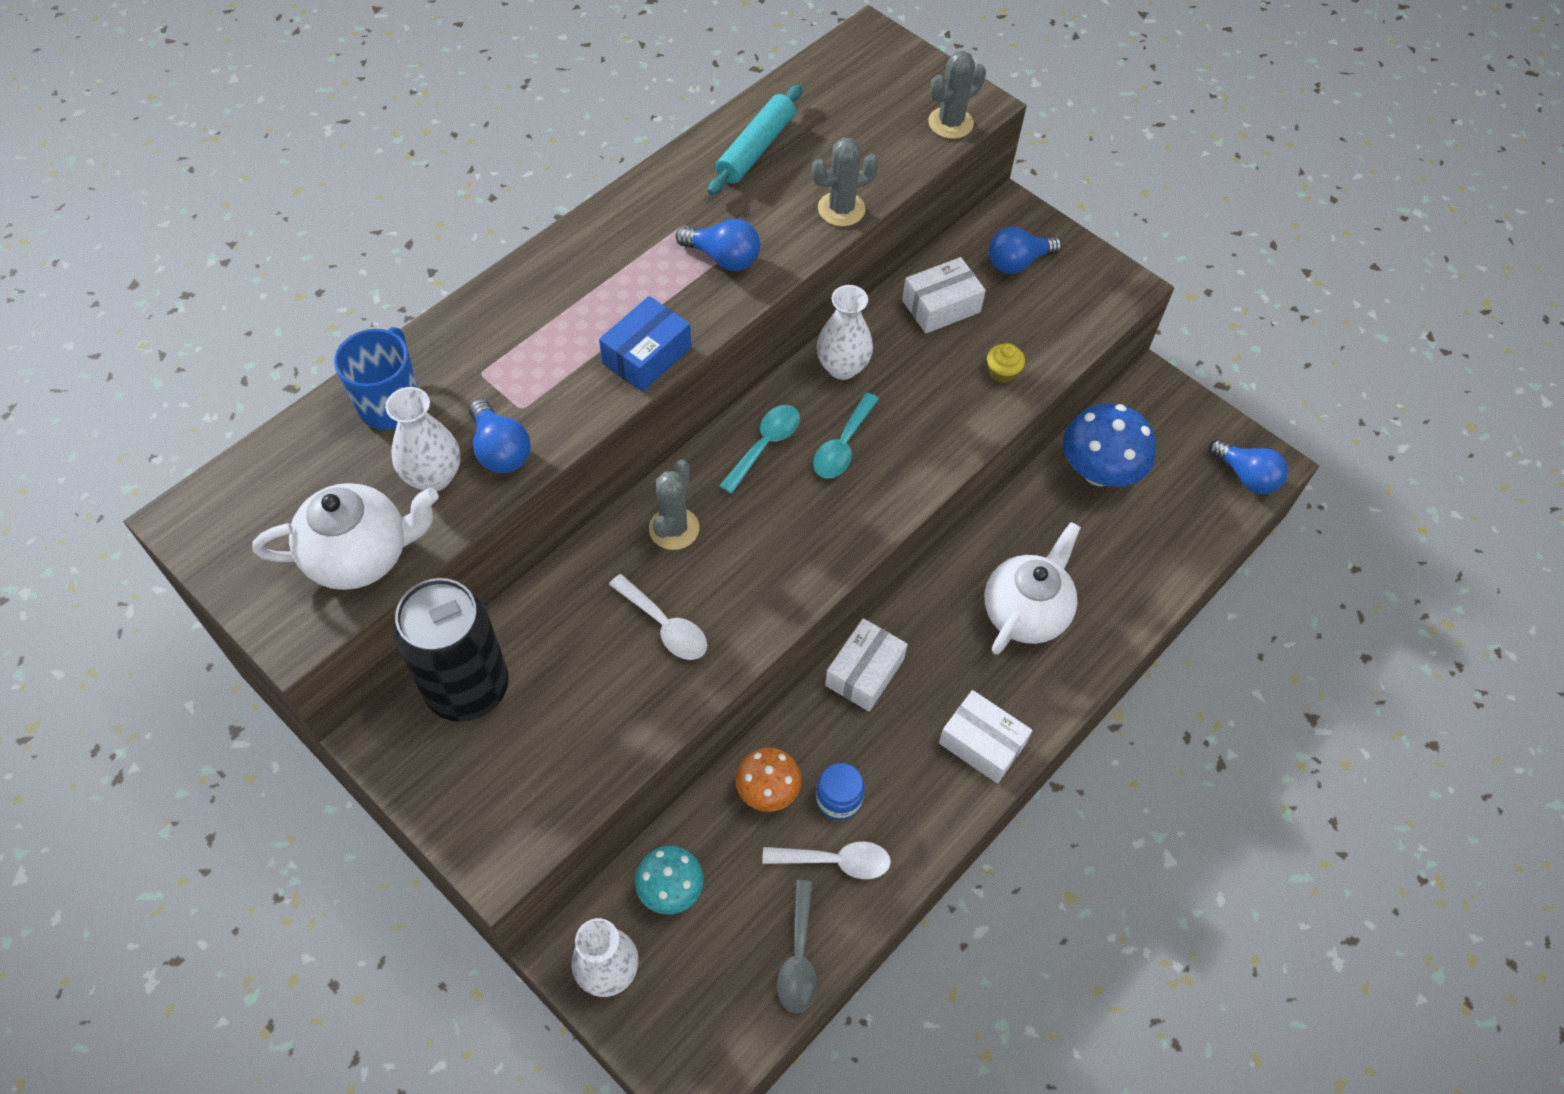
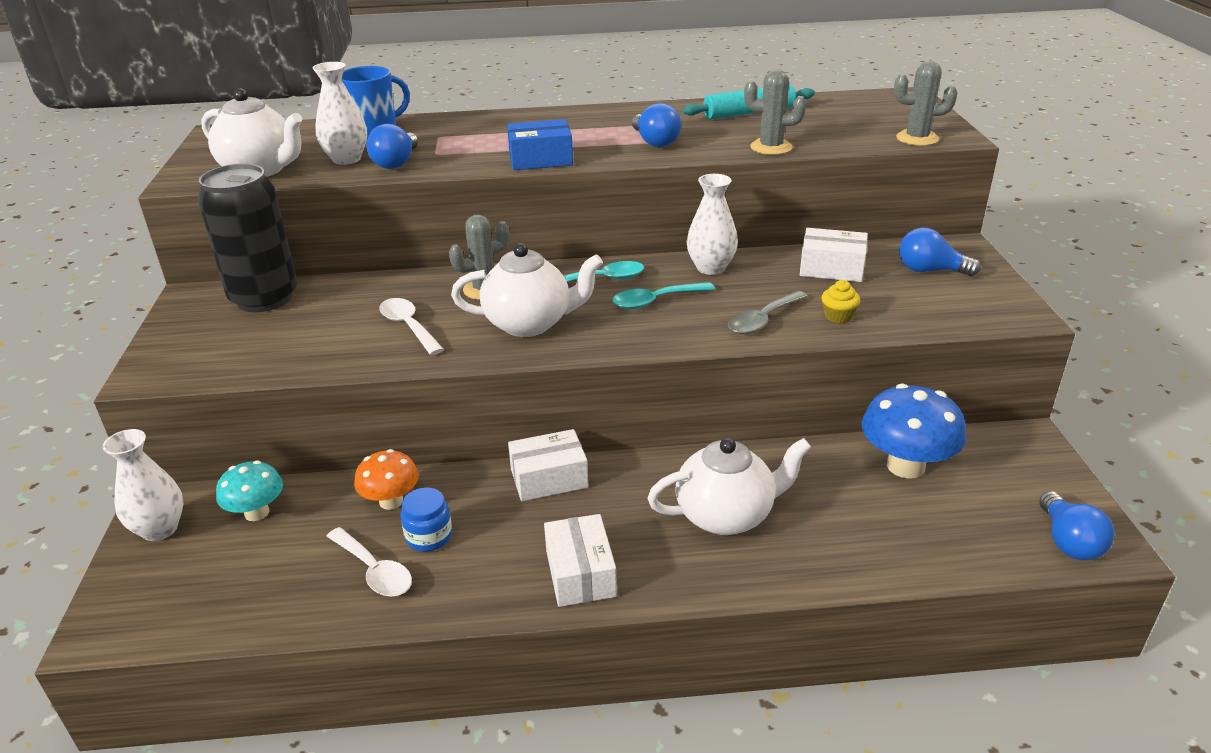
camera: 45 degrees right, 25 degrees down
(665, 626) = (408, 326): white spoon -> white spoon turned 150 degrees clockwise
(769, 548) = (529, 323): none -> white teapot
(798, 957) = (268, 609): grey spoon -> grey spoon (762, 320)

